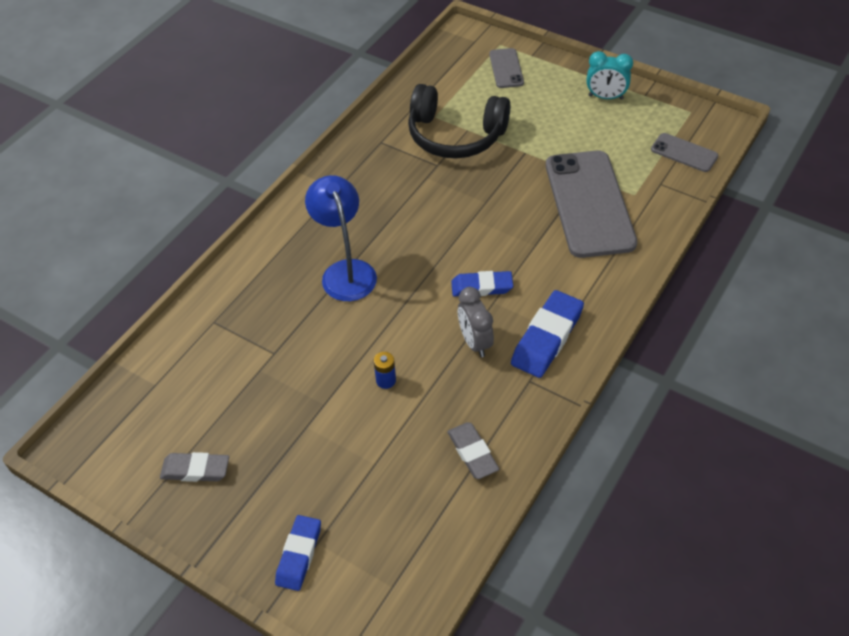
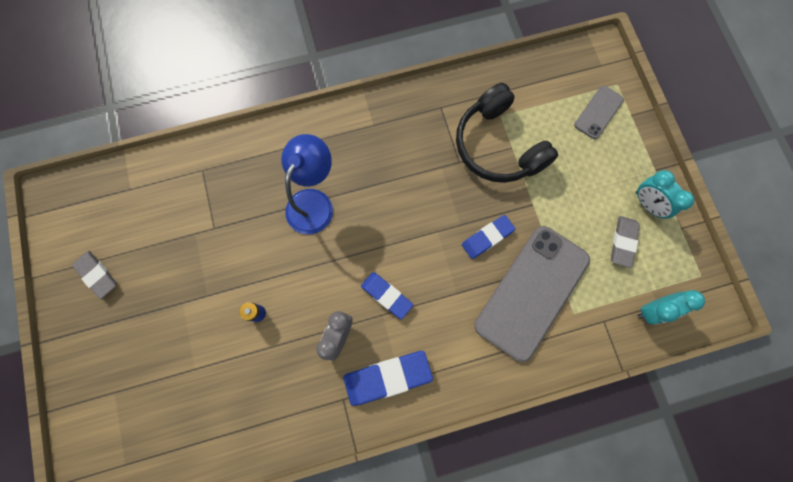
camera: 40 degrees right, 25 degrees up
(299, 555) = (97, 391): blue eraser -> blue eraser (487, 238)
(472, 453) = (255, 419): grey eraser -> grey eraser (622, 242)
(684, 153) = (653, 310): grey phone -> turquoise clock

